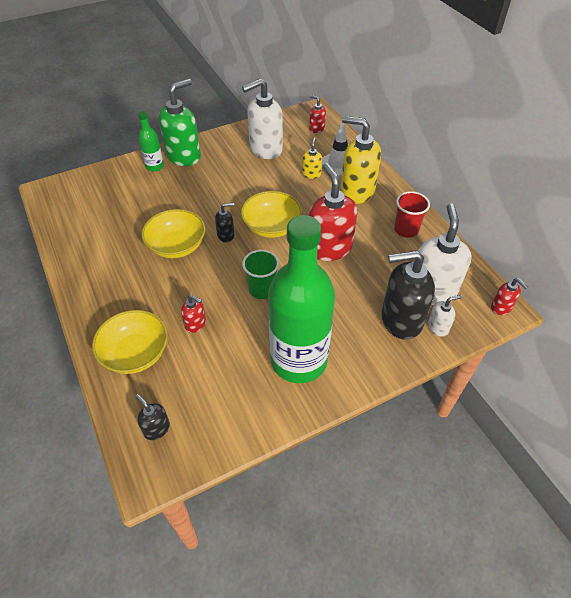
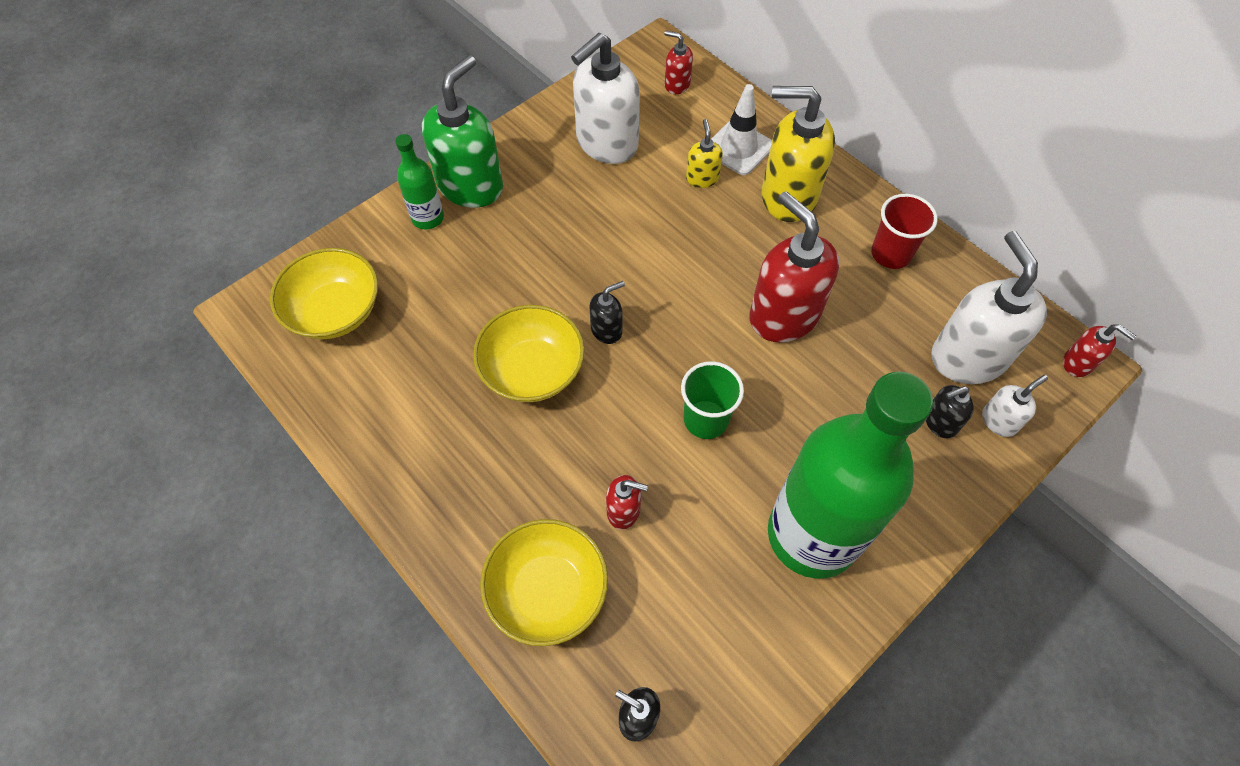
camera: 15 degrees left, 10 degrees up
(271, 227) = (676, 296): yellow bowl -> yellow bowl (335, 311)
(401, 320) = (940, 422): black soap dispenser -> black soap dispenser, size x0.47

